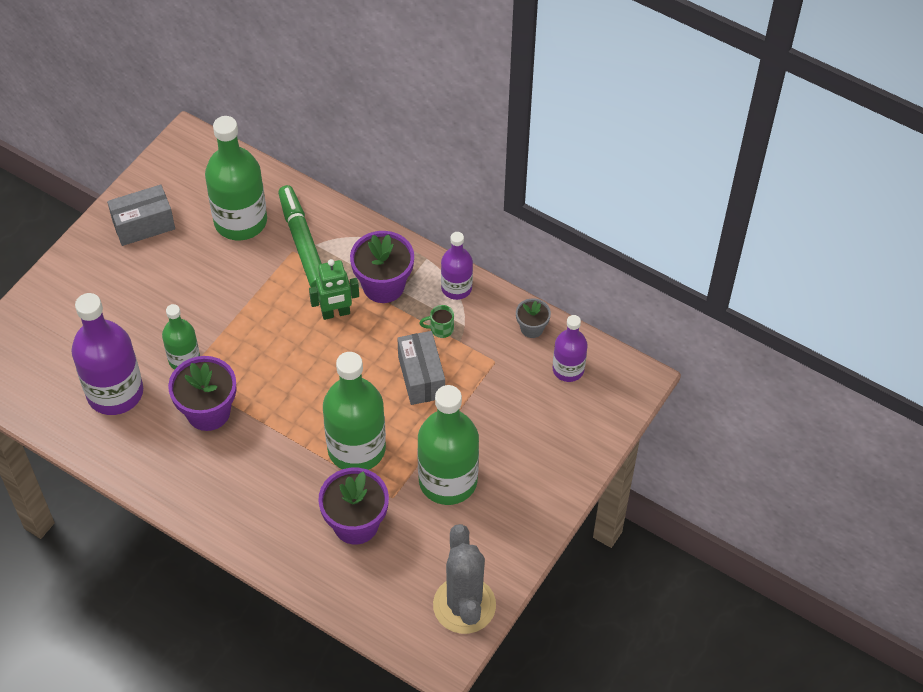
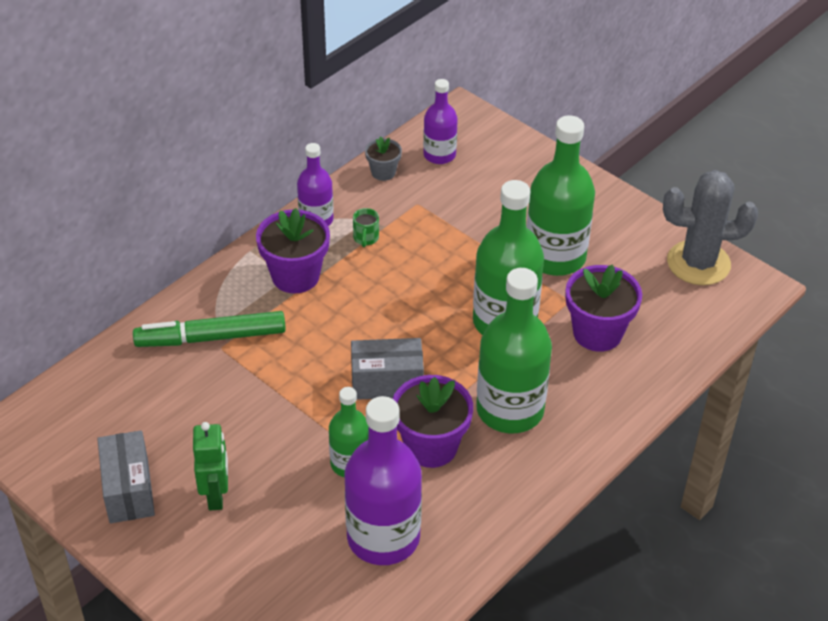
camera: 80 degrees left, 10 degrees down
(240, 221) = (158, 392): green bottle -> green bottle (510, 410)
(336, 313) = (321, 319): green robot -> green robot (216, 496)
(421, 377) = (424, 261): grey box -> grey box (387, 382)

